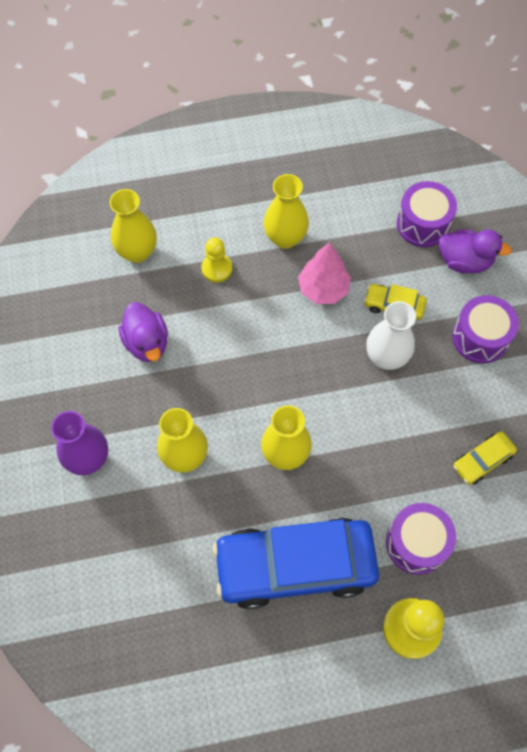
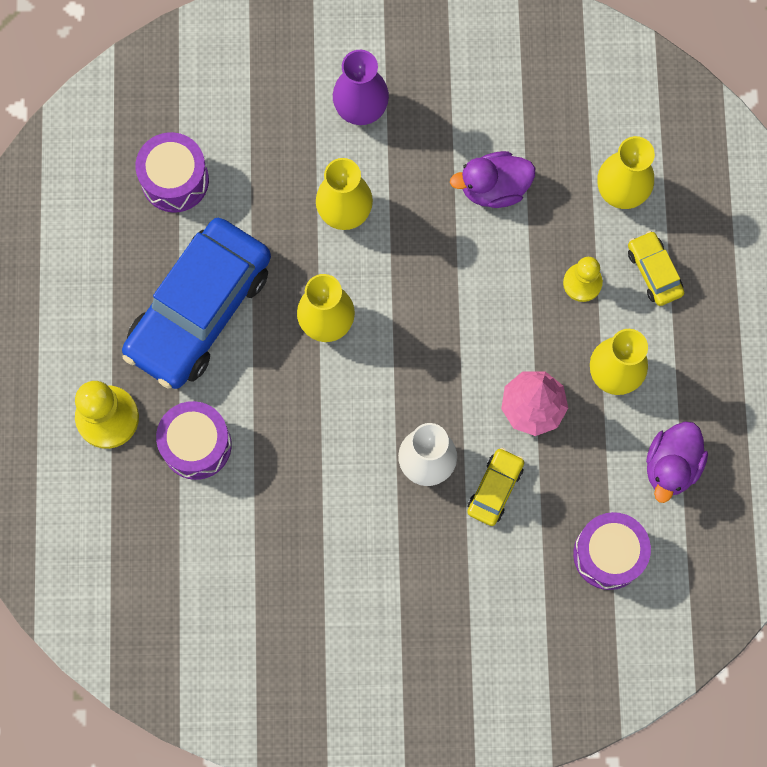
camera: 100 degrees right, 10 degrees up
(295, 565) = (199, 310): blue car -> blue car turned 150 degrees counterclockwise
(464, 261) = (544, 594): purple duck -> purple duck (671, 466)
(480, 337) = (433, 584): purple drum -> purple drum (175, 180)
(482, 460) = (276, 544): yellow car -> yellow car (654, 271)

